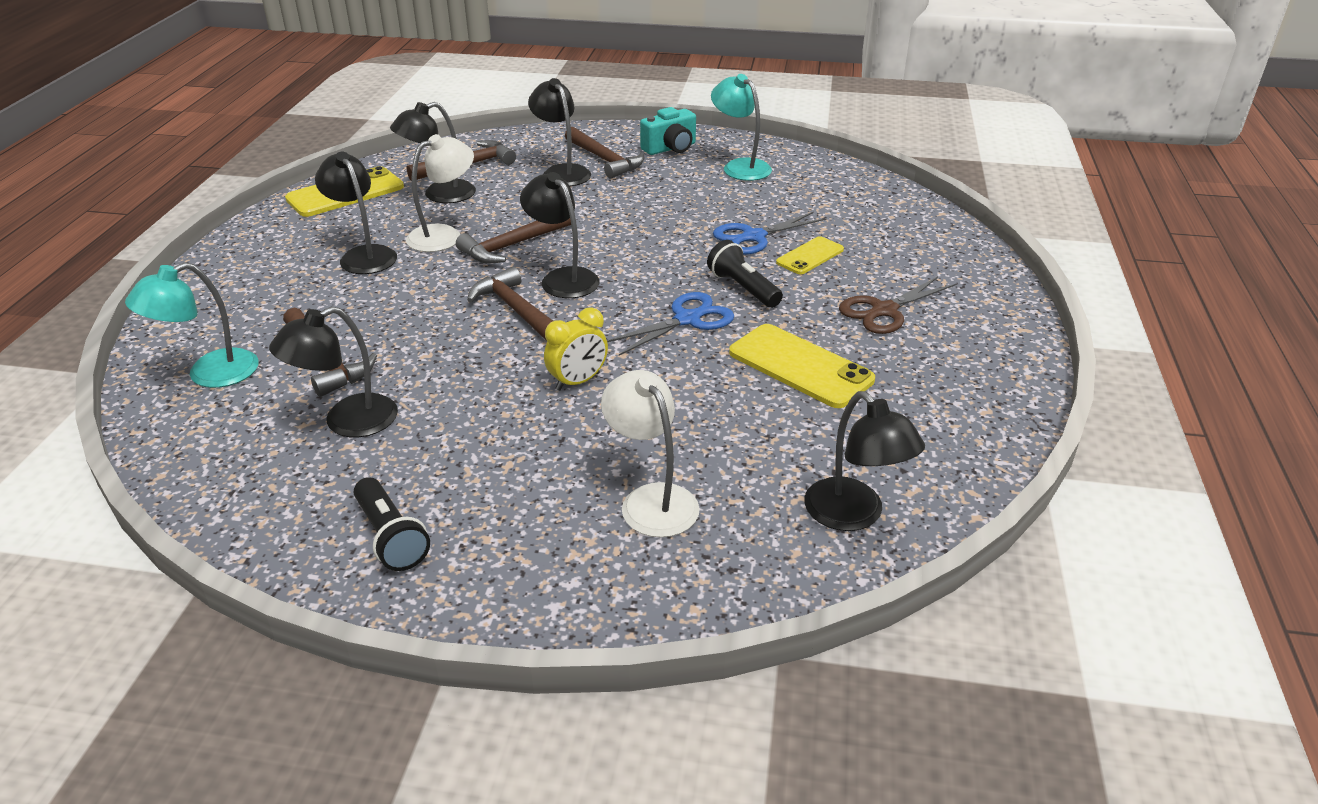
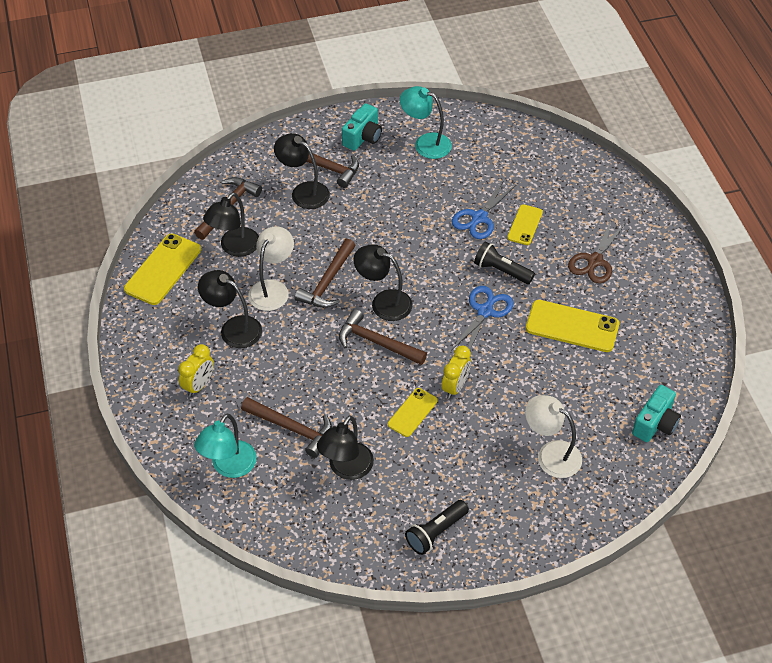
camera: 25 degrees left, 15 degrees up
(268, 291) = (199, 385): none -> yellow clock
(391, 537) = (436, 532): black flashlight -> black flashlight turned 105 degrees clockwise
(494, 391) = (412, 412): none -> yellow phone
(854, 515) = (655, 424): black lamp -> turquoise camera

